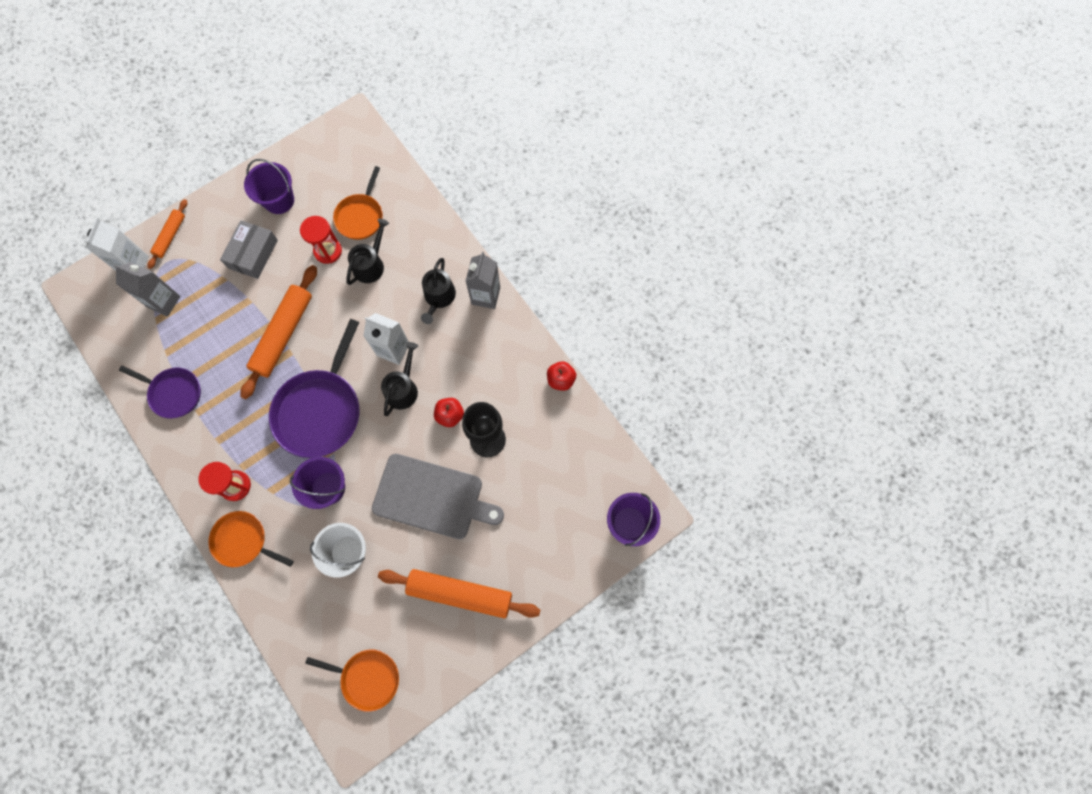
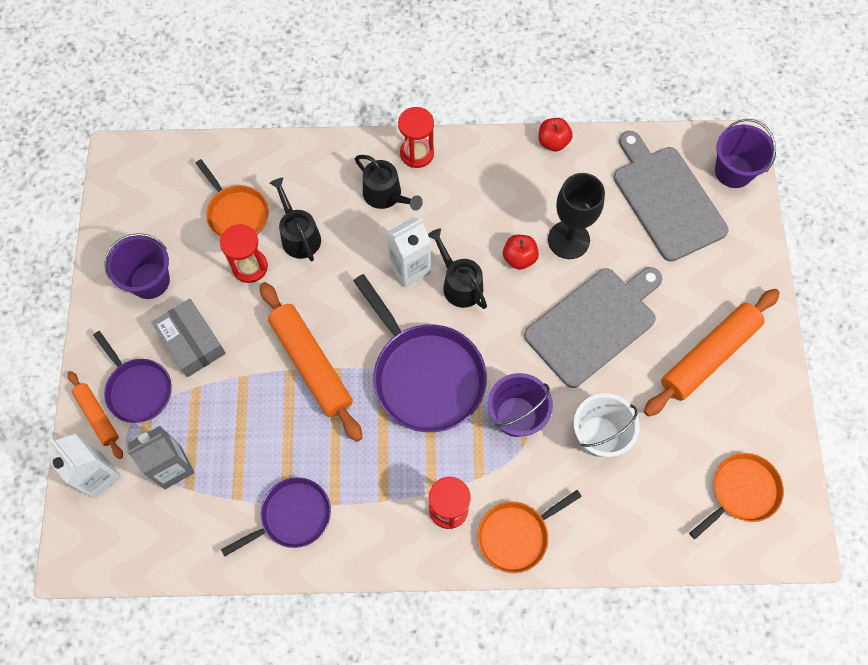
camera: 55 degrees left, 5 degrees down
(202, 246) = (138, 389): none -> purple pan
(485, 296) = (417, 153): grey carton -> red hourglass
(569, 488) = (666, 199): none -> grey cutting board

